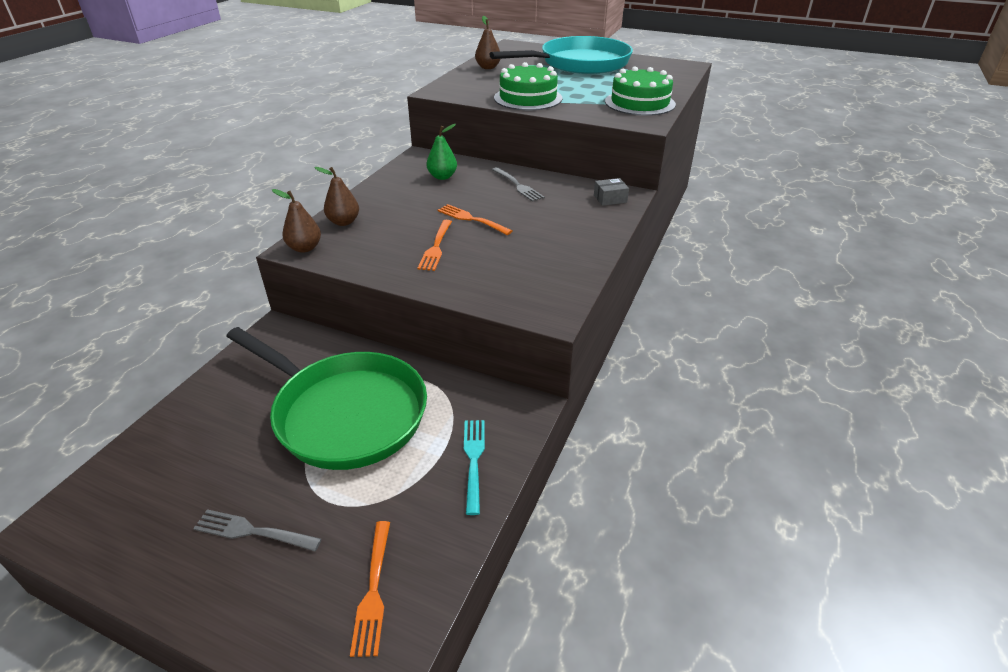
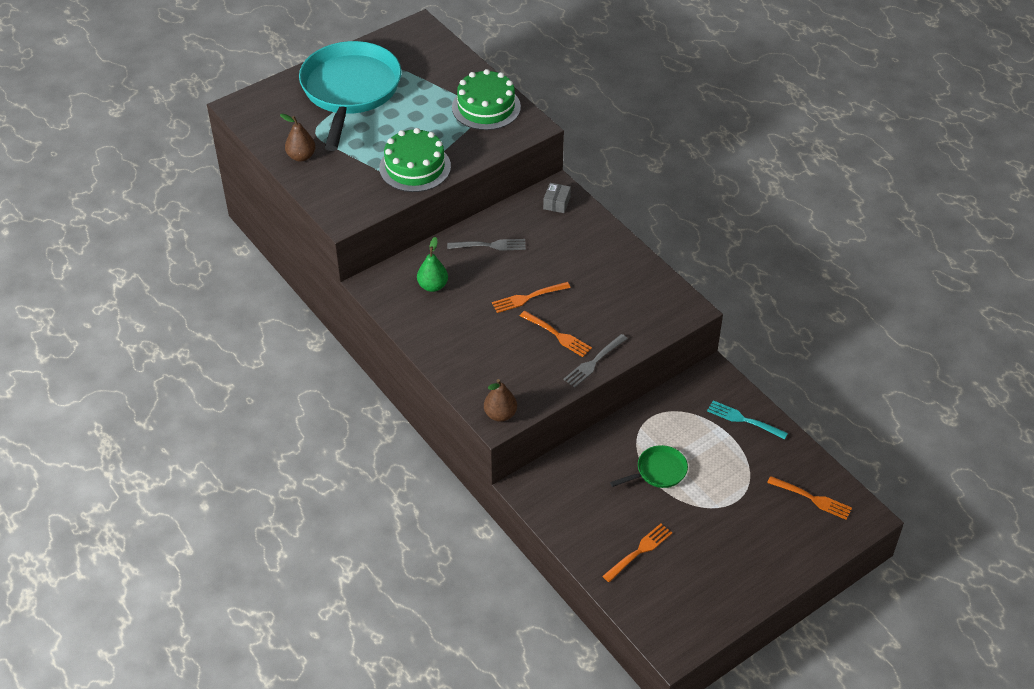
camera: 60 degrees left, 10 degrees up
(210, 439) = (639, 552): none -> orange fork
(254, 531) = (739, 543): grey fork -> grey fork (594, 362)
(343, 222) = (471, 378): brown pear -> none
(344, 413) = (658, 471): green pan -> green pan, size x0.43

